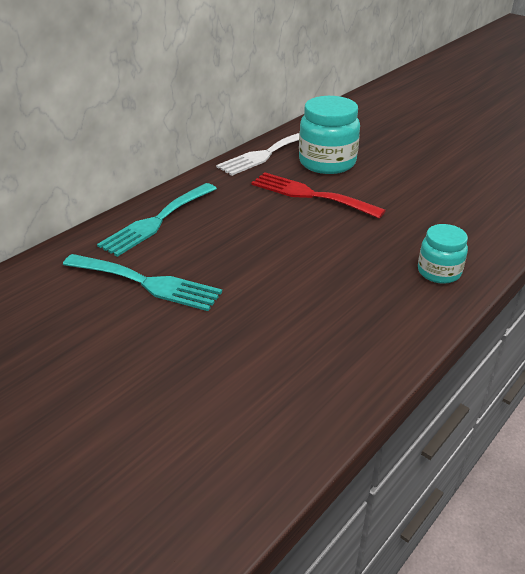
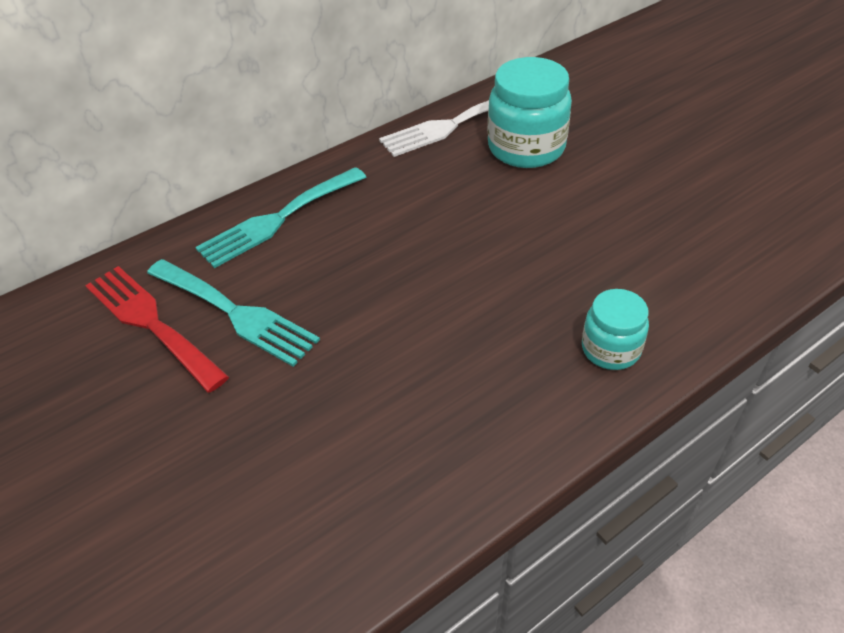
camera: 15 degrees right, 10 degrees up
(310, 195) = (484, 199): red fork -> red fork (150, 322)

